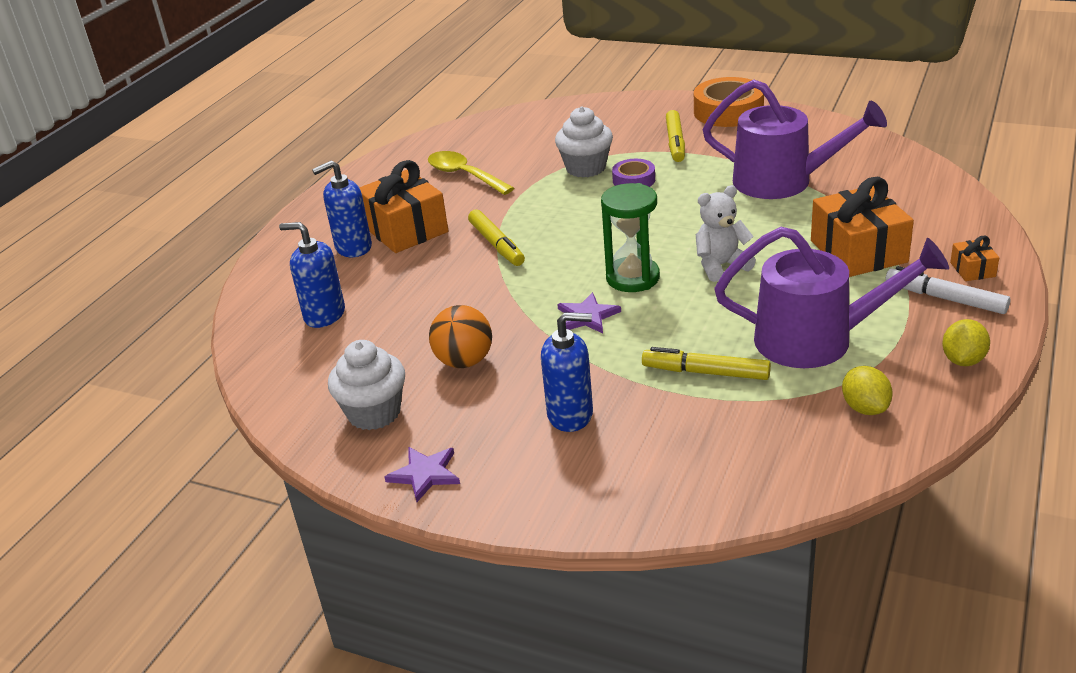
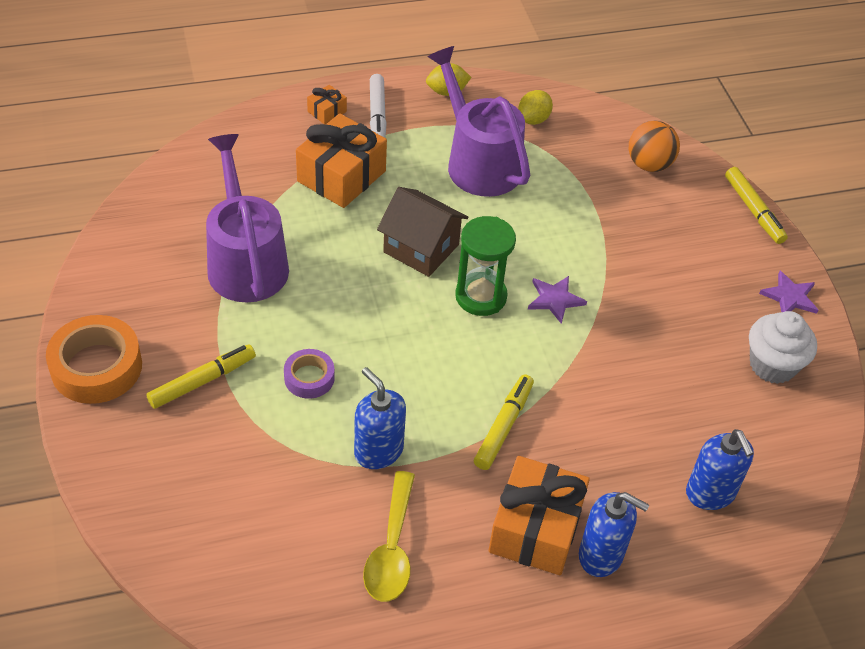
camera: 135 degrees left, 15 degrees up
(464, 361) = (672, 346): orange ball -> orange ball (649, 164)
(570, 415) = (667, 252): blue soap dispenser -> blue soap dispenser (378, 451)
(586, 168) = (306, 435): white cupcake -> none
(706, 372) = (563, 203): yellow marker -> yellow marker (753, 210)
(721, 266) = (421, 248): white teddy bear -> brown house

